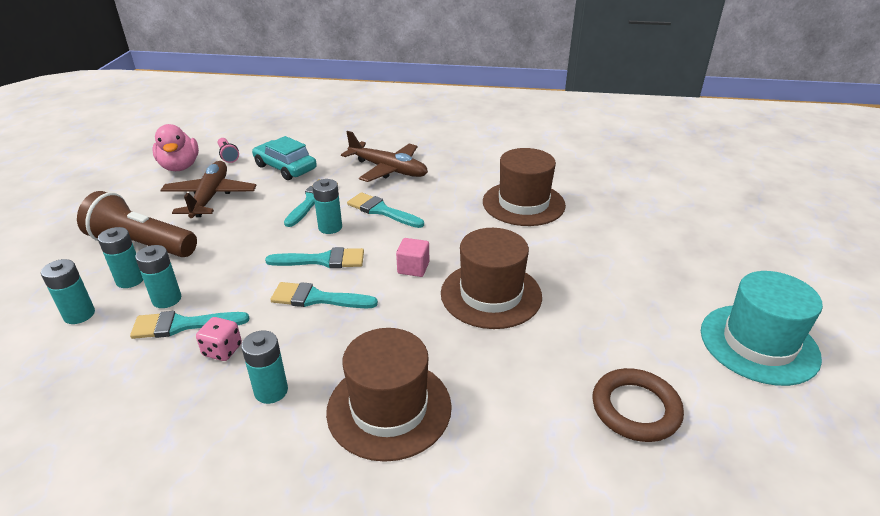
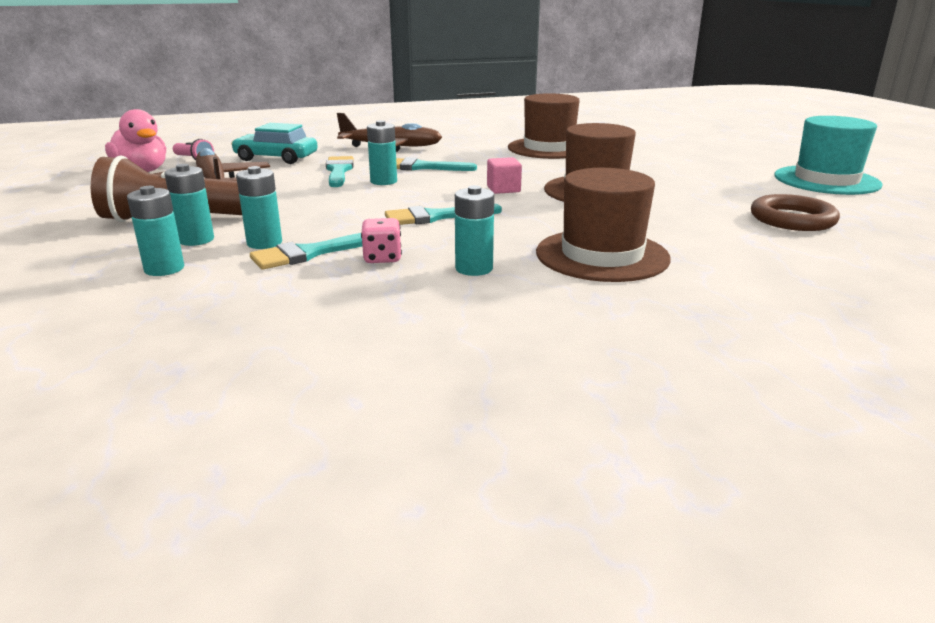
camera: 25 degrees left, 10 degrees down
(322, 260) = (406, 198): turquoise brush -> none

